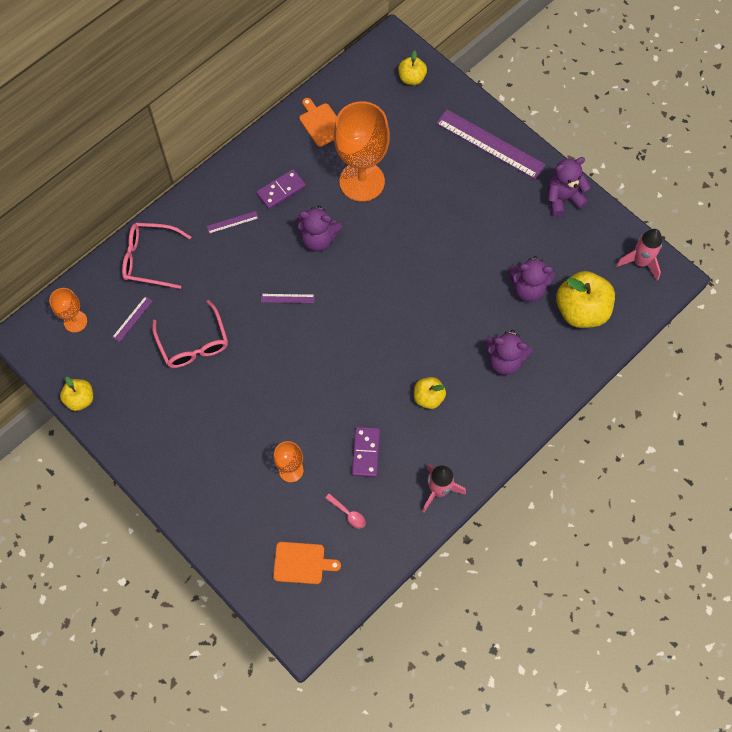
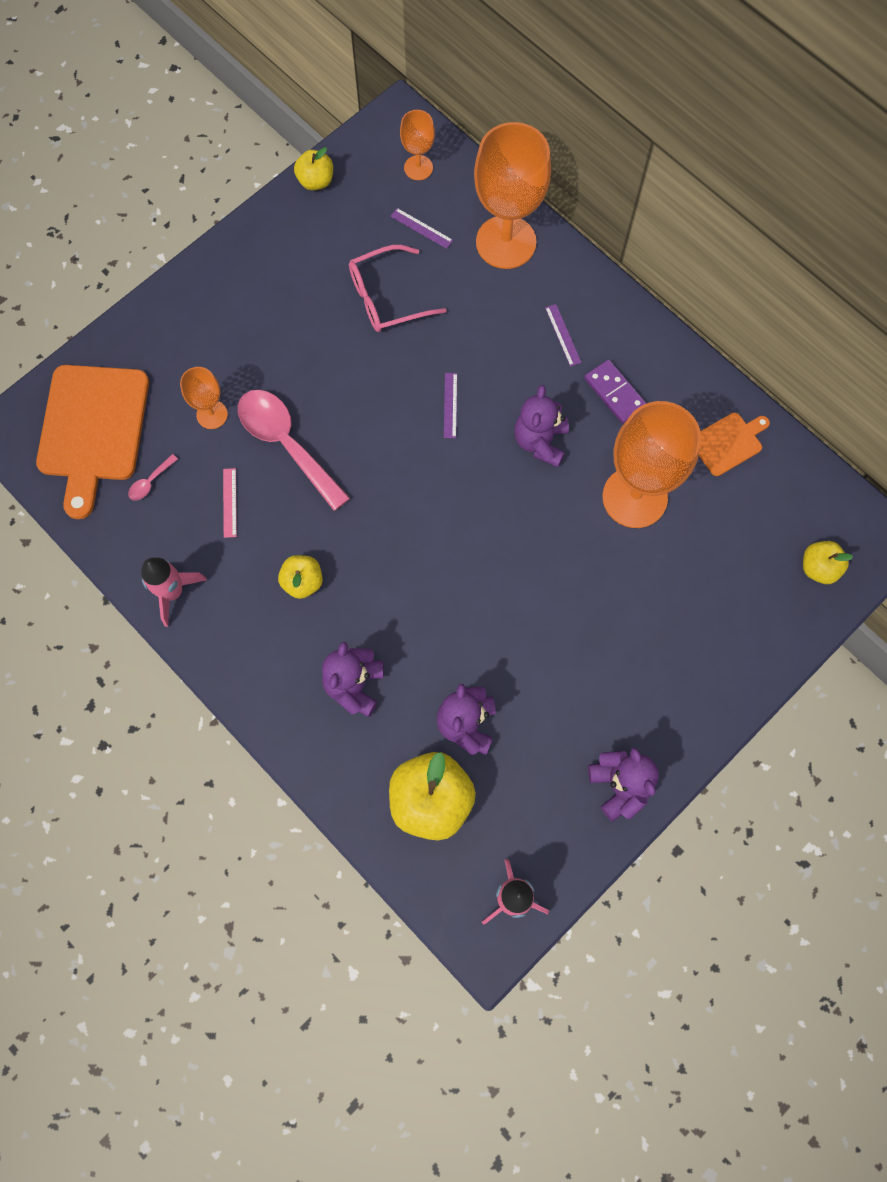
camera: 90 degrees right, 5 degrees up
(150, 259) = (506, 242): pink glasses -> orange goblet
(302, 563) = (93, 429): orange cutting board -> orange cutting board, size x2.00
(317, 413) = (286, 444): none -> pink spoon
(365, 452) = (230, 502): purple domino -> pink ruler
(490, 144) = (709, 679): purple ruler -> none

